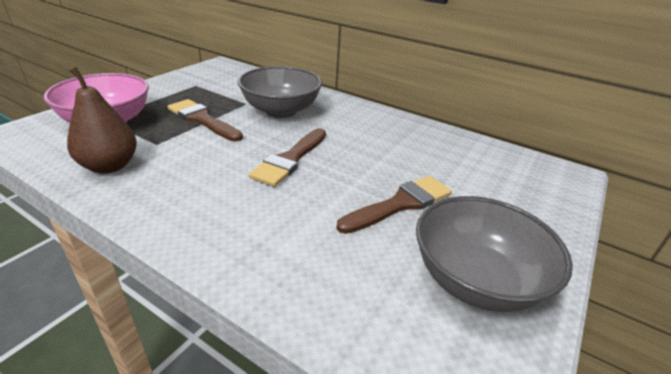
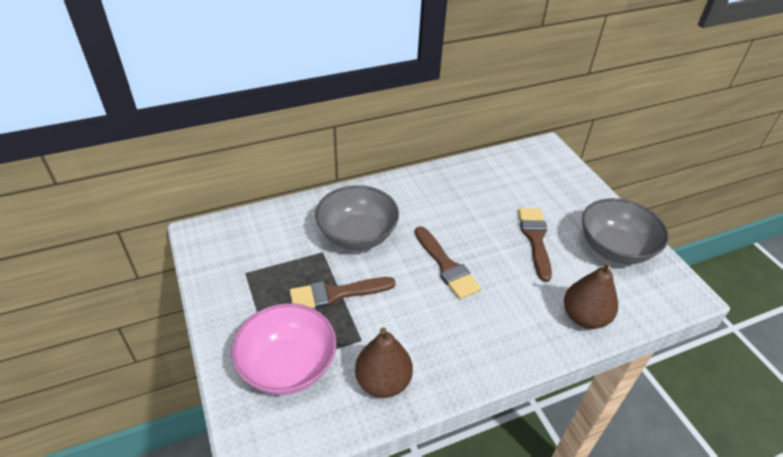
camera: 55 degrees left, 10 degrees up
(306, 282) = (584, 317): none -> brown pear

